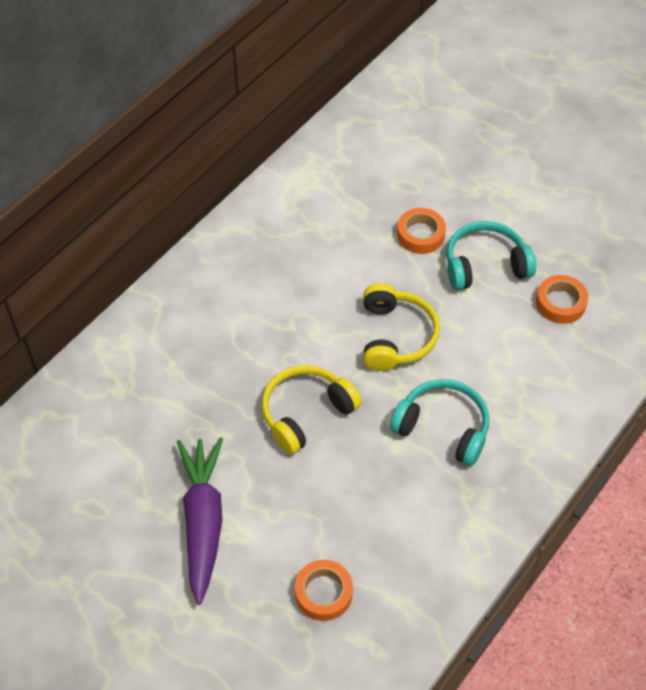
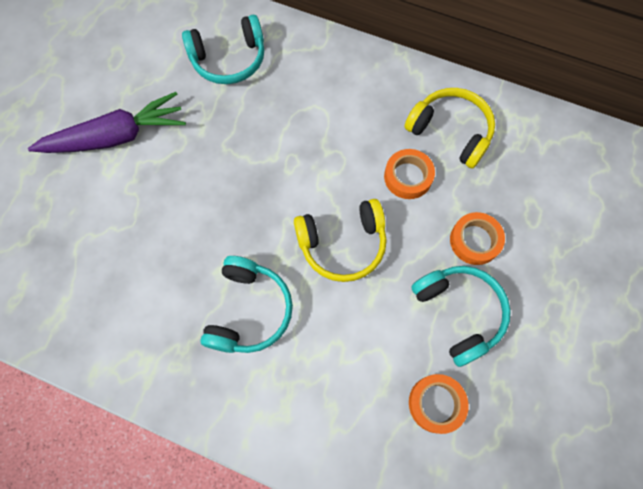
camera: 75 degrees right, 15 degrees up
(142, 391) = (229, 60): none -> turquoise headphones
(306, 413) = (237, 187): yellow headphones -> yellow headphones (450, 132)
(323, 593) = (62, 245): orange tape -> orange tape (408, 177)

